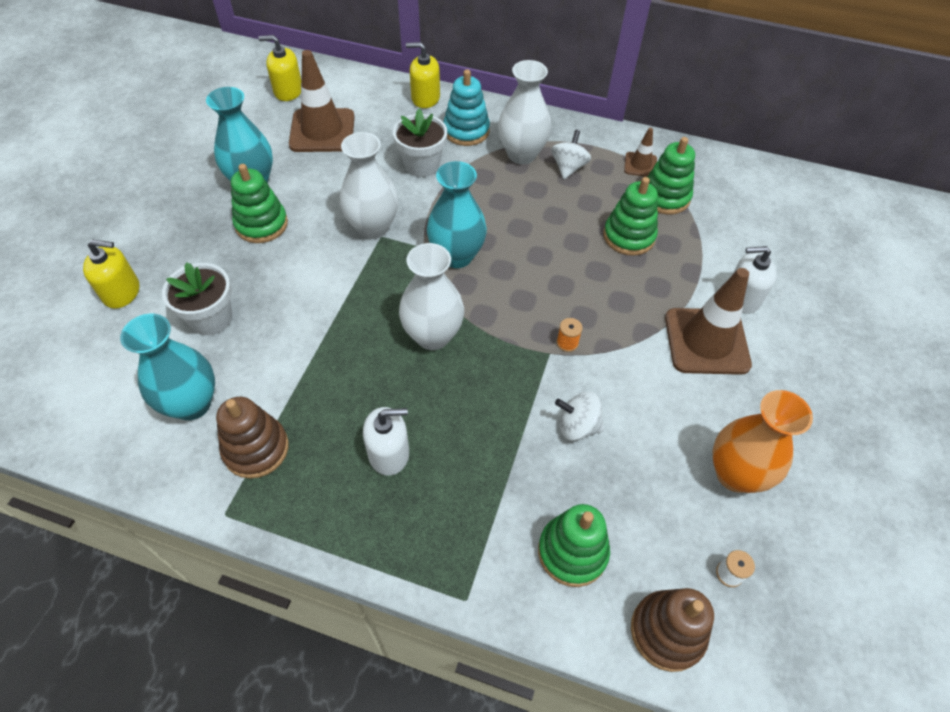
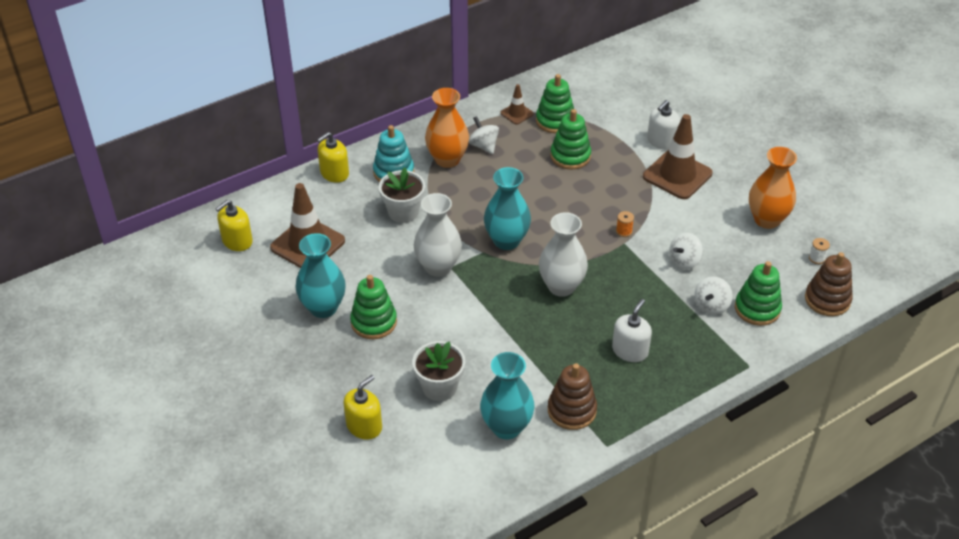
camera: 50 degrees left, 10 degrees down
(521, 154) = (447, 159): white vase -> orange vase
(532, 496) = (711, 305): none -> white spinning top

